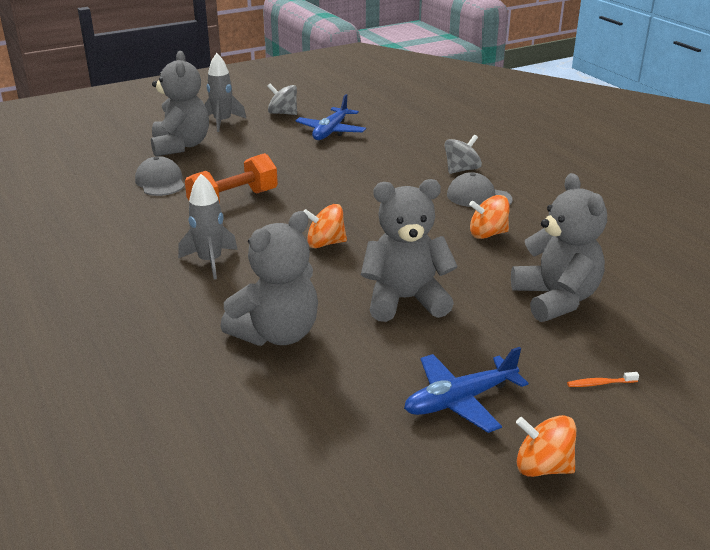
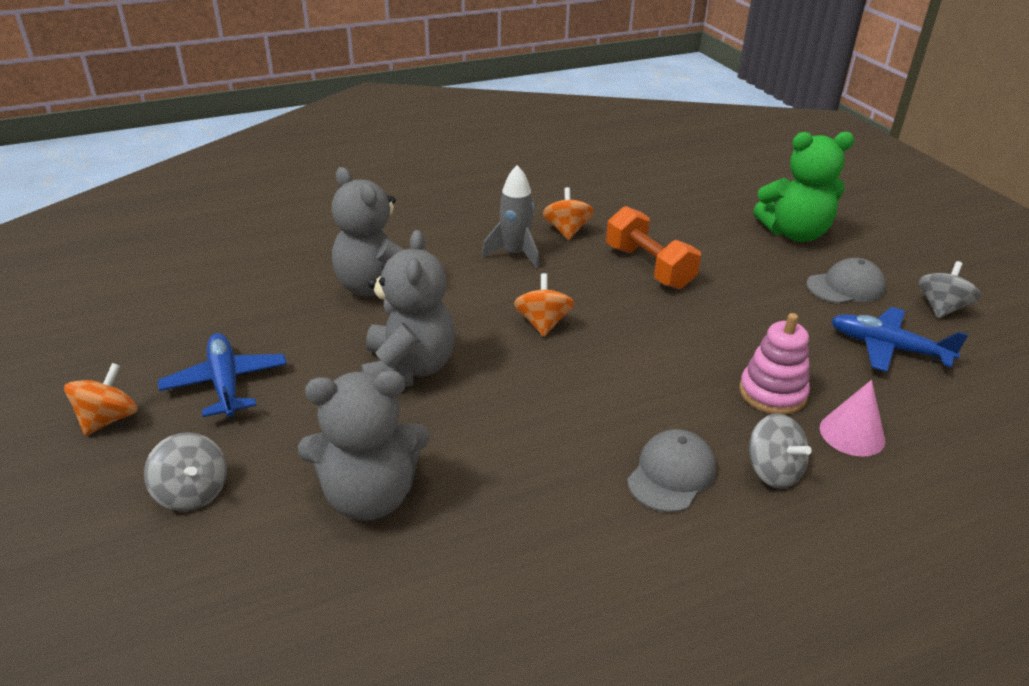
camera: 95 degrees right, 5 degrees up
(160, 182) = (693, 224): grey cap -> grey cap (845, 287)
(181, 146) = (794, 233): grey teddy bear -> green teddy bear
(222, 122) = (883, 260): grey rocket -> none
(388, 166) = (772, 393): none -> pink stacking toy
(419, 148) = (852, 434): none -> pink cone
(487, 234) = (552, 463): orange spinning top -> orange spinning top (566, 231)
(600, 383) = (192, 492): orange toothbrush -> grey spinning top

